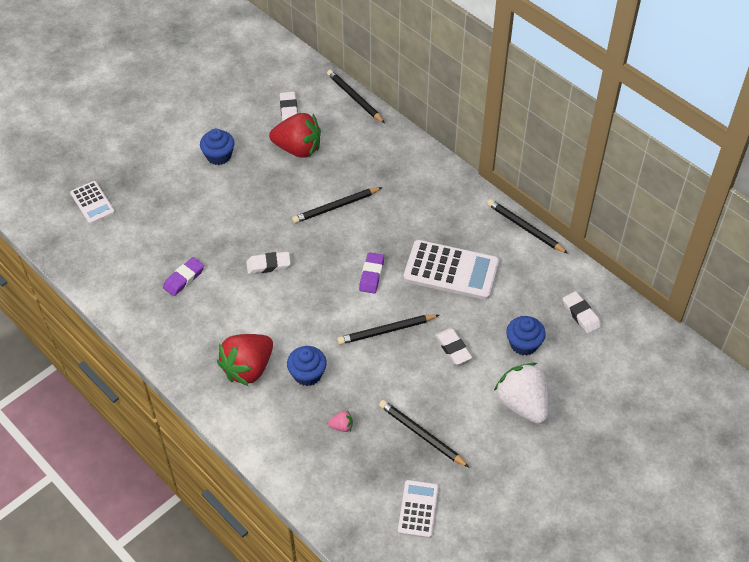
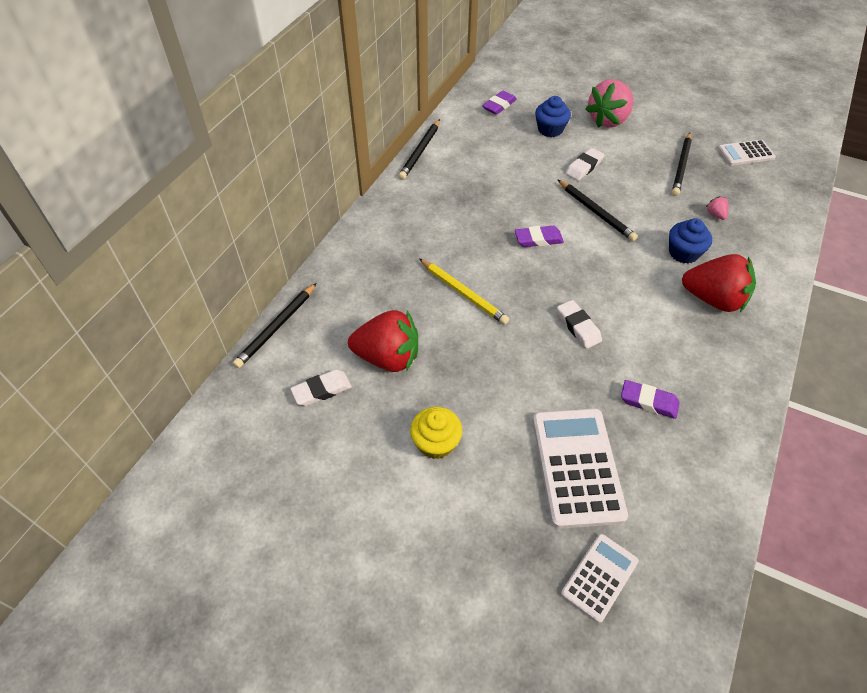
camera: 110 degrees left, 0 degrees up
(219, 156) = (436, 443): blue cupcake -> yellow cupcake
(298, 149) = (388, 357): red strawberry -> red strawberry turned 105 degrees clockwise
(336, 207) = (463, 293): black pencil -> yellow pencil
(451, 271) = (499, 187): white calculator -> white calculator (577, 467)
(522, 404) = (608, 120): white strawberry -> pink strawberry
(581, 314) = (499, 105): white eraser -> purple eraser

